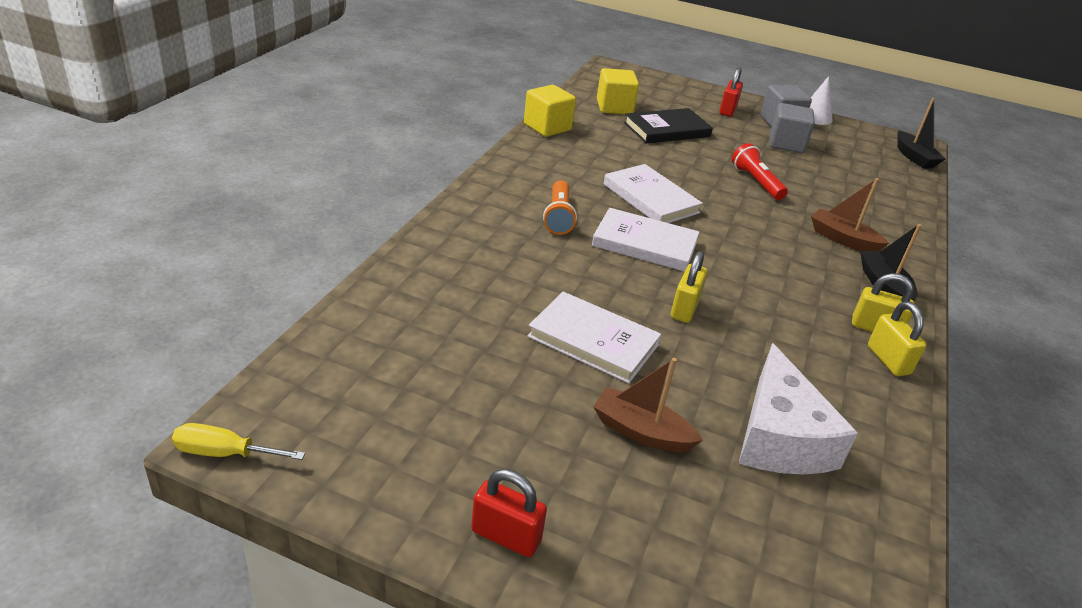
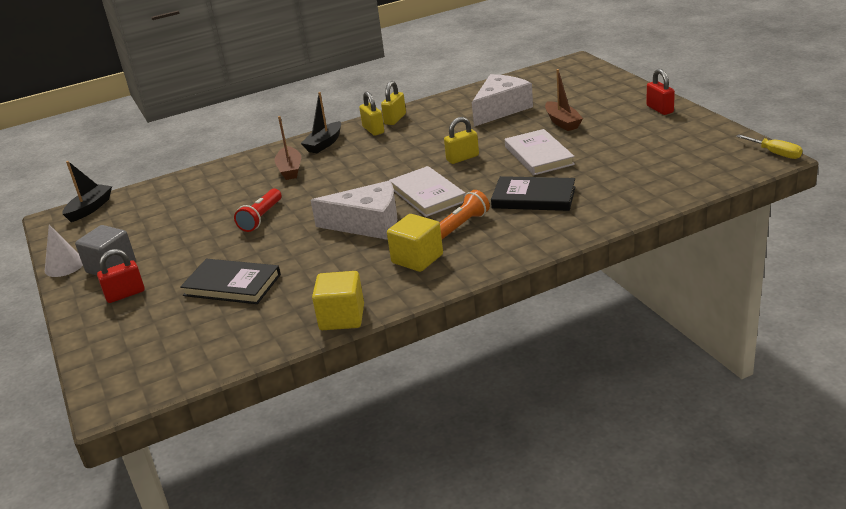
camera: 130 degrees left, 5 degrees down
(523, 269) = (533, 197): none -> black book
(614, 107) = (229, 328): yellow cube -> yellow cube (417, 259)
(650, 198) = (368, 224): white book -> white cheese
(786, 144) = (160, 244): grey cube -> none

